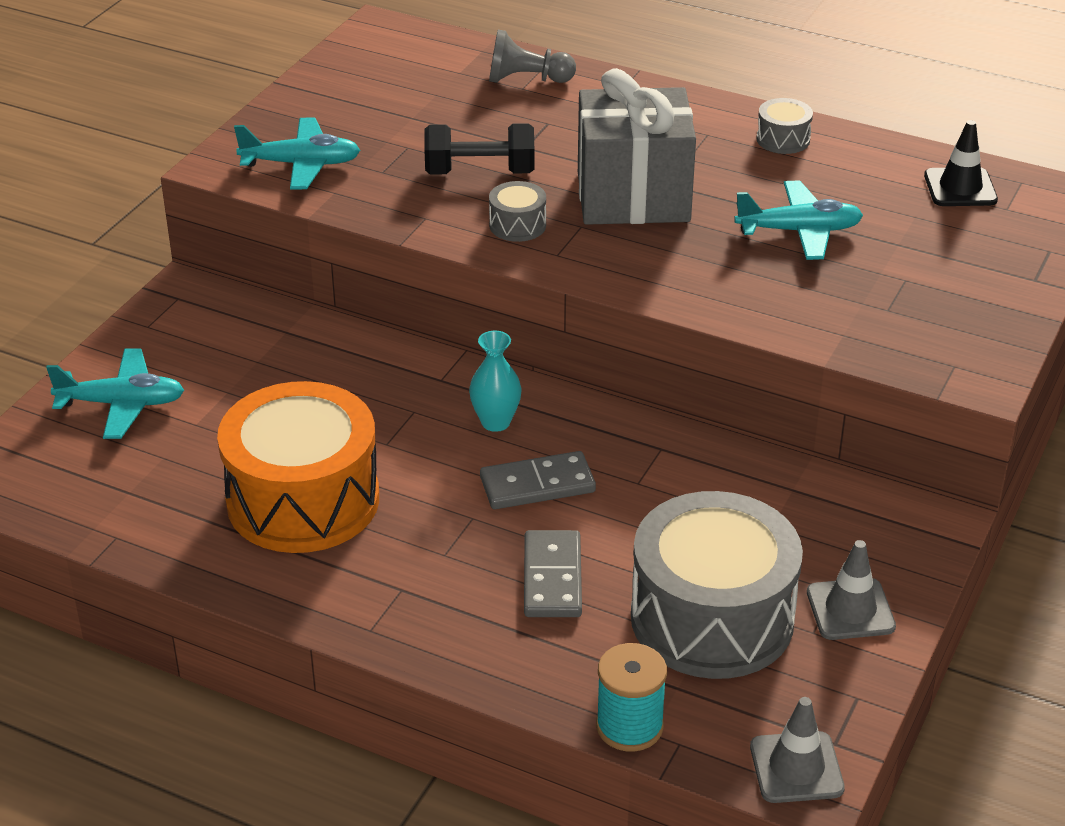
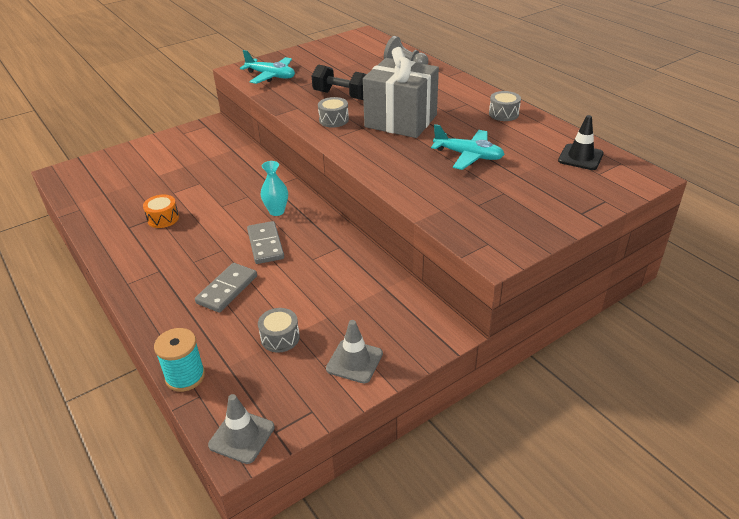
camera: 30 degrees right, 0 degrees up
(122, 404) = (140, 159): turquoise plane -> none
(303, 500) = (163, 218): orange drum -> orange drum, size x0.41
(537, 485) = (265, 244): grey domino -> grey domino turned 60 degrees clockwise
(712, 618) = (280, 338): grey drum -> grey drum, size x0.41

